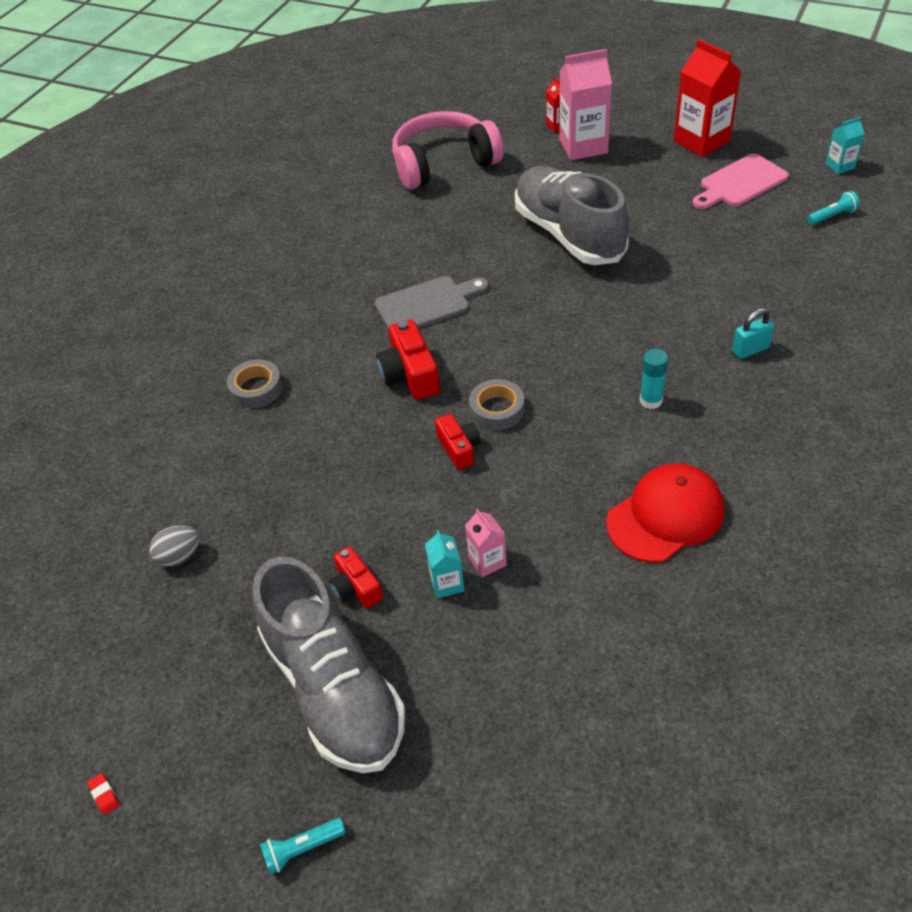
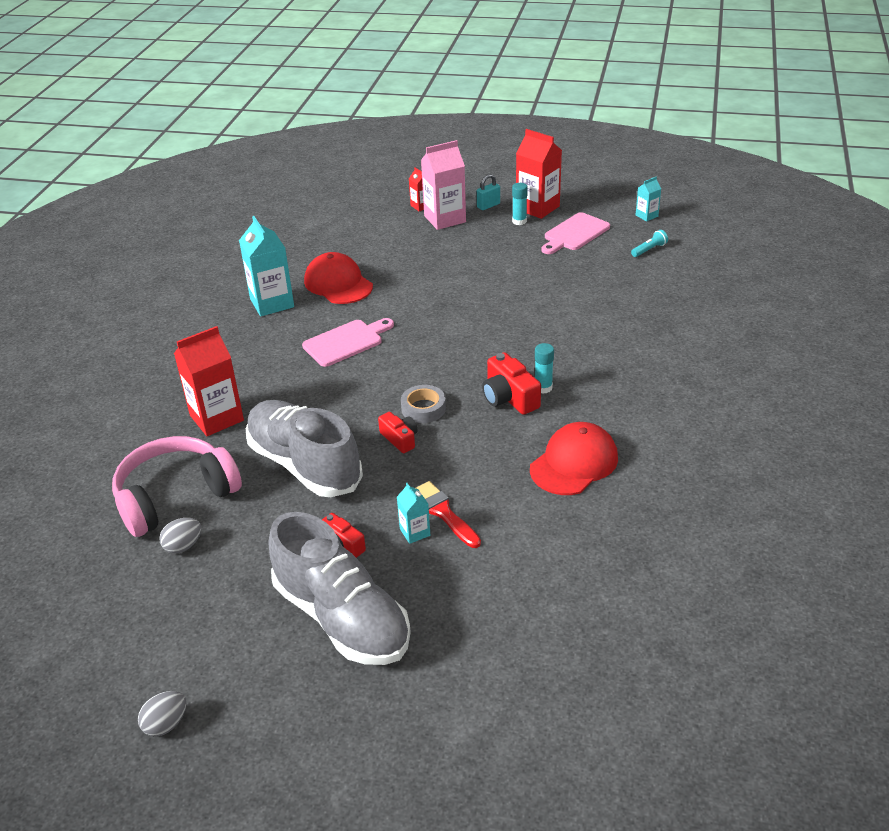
camera: 15 degrees left, 10 degrees down
(104, 795) = (166, 724): red eraser -> grey egg
(256, 388) = (216, 418): grey tape -> red carton
(302, 849) = (346, 730): turquoise flashlight -> none
(354, 241) = (272, 303): none -> turquoise carton
(410, 374) = (345, 393): red camera -> red camera (509, 397)
(427, 304) = (346, 342): grey cutting board -> pink cutting board
(436, 223) = (338, 284): none -> red cap
(443, 163) = (333, 241): pink headphones -> pink headphones (175, 496)
(487, 561) = (443, 512): pink carton -> red brush
(568, 234) = (449, 281): grey shoe -> grey shoe (304, 464)
(674, 158) = (519, 221): none -> turquoise glue stick
(750, 349) = (610, 345): turquoise padlock -> turquoise padlock (488, 205)

